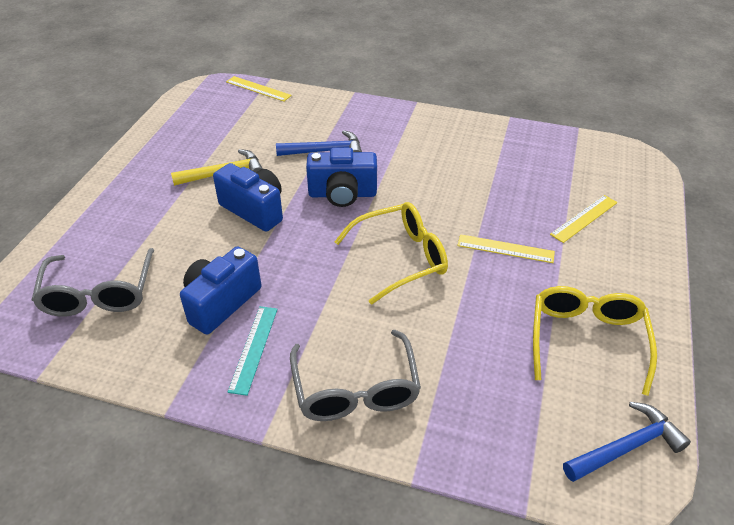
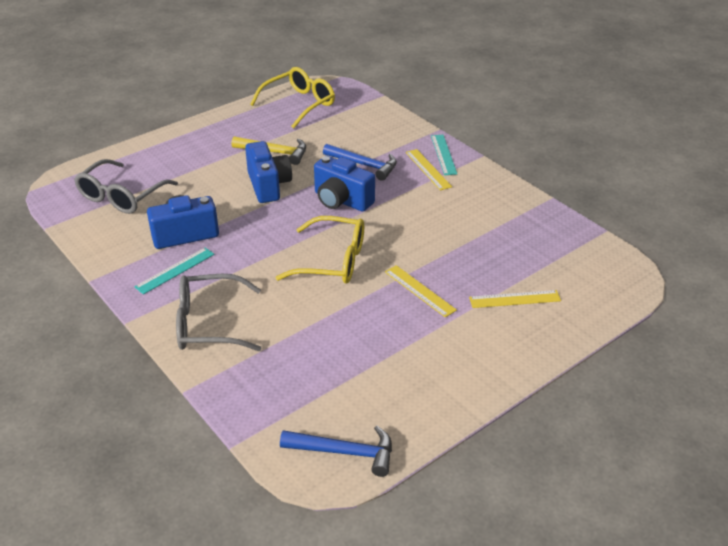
camera: 35 degrees right, 5 degrees down
(258, 89) = (366, 100): yellow ruler -> yellow ruler (428, 169)
(355, 388) = (209, 324): grey glasses -> grey glasses turned 60 degrees clockwise
(383, 113) = (443, 154): none -> turquoise ruler
(586, 341) = (403, 378): yellow glasses -> yellow glasses (299, 104)

